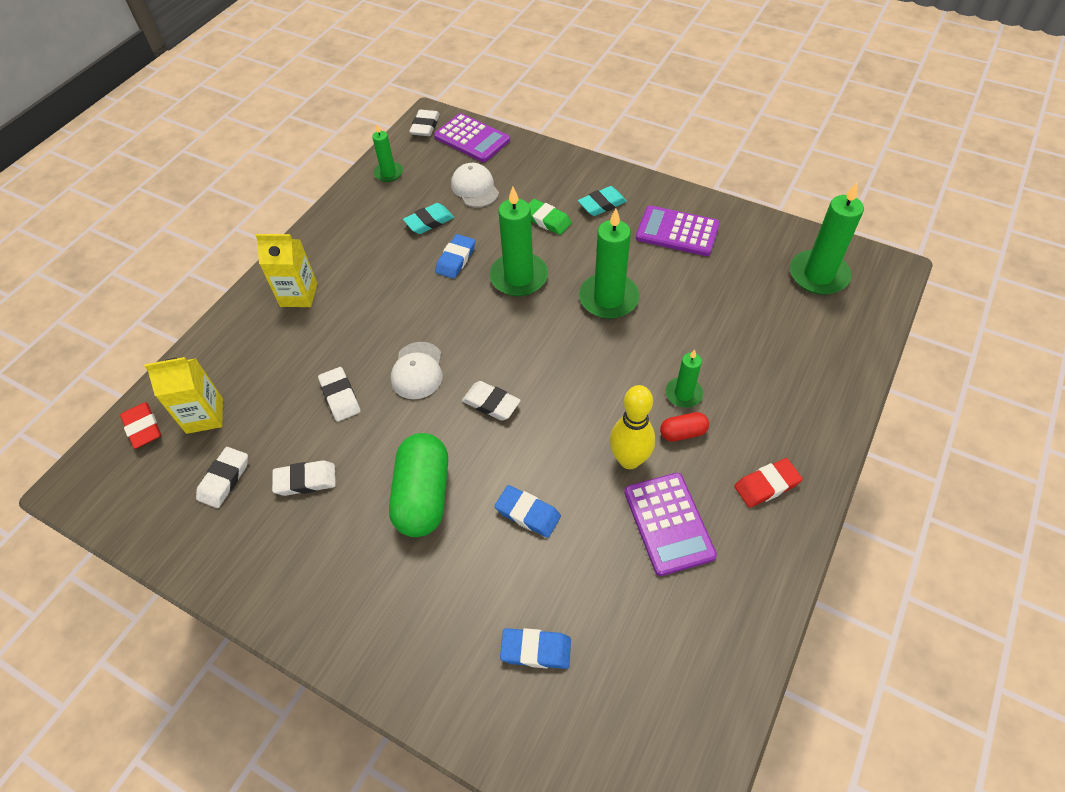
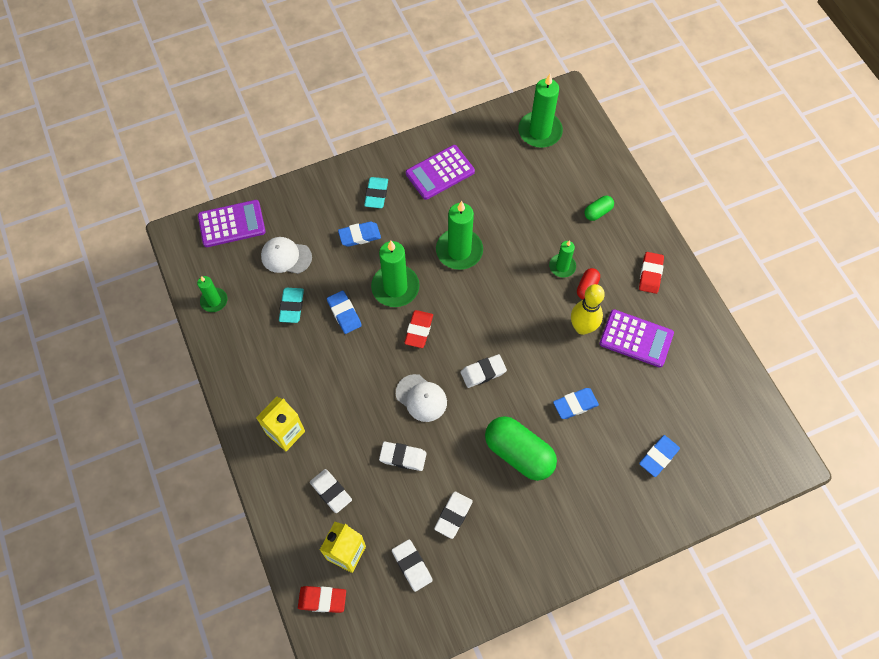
camera: 55 degrees left, 10 degrees up
(425, 126) = (185, 244): white eraser -> white eraser (331, 492)
(490, 322) = (418, 330): none -> red eraser
(546, 220) = (359, 236): green eraser -> blue eraser
(785, 384) = (598, 212): none -> green capsule

